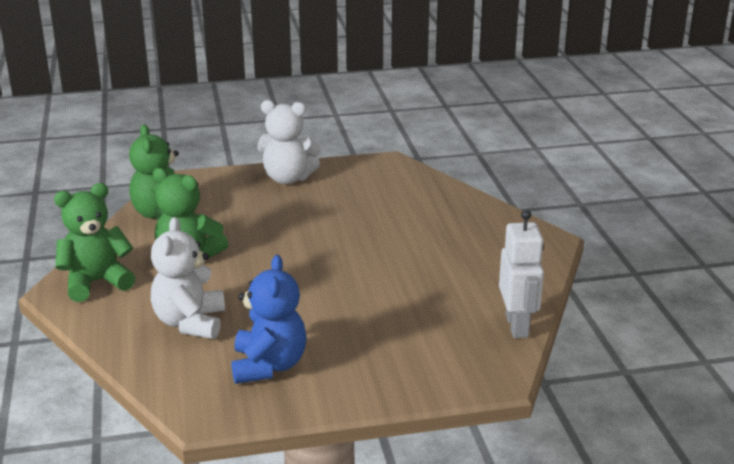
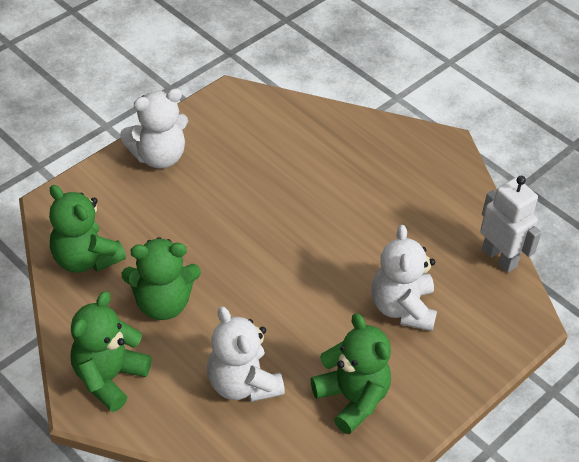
camera: 35 degrees left, 20 degrees up
(269, 366) = (352, 399): blue teddy bear -> green teddy bear
(384, 326) = (402, 308): none -> white teddy bear

